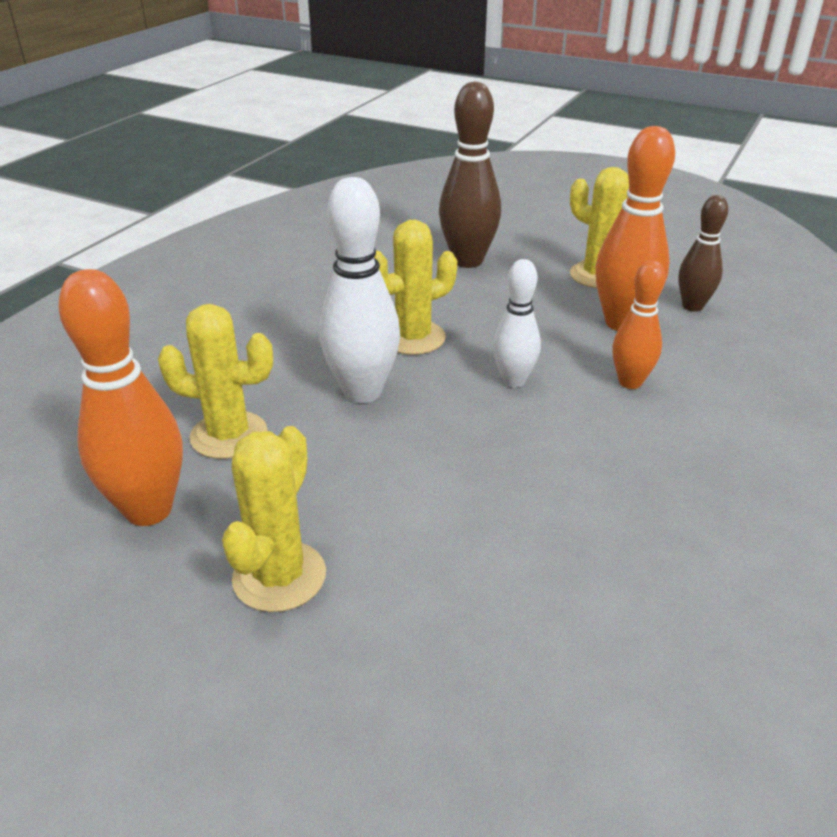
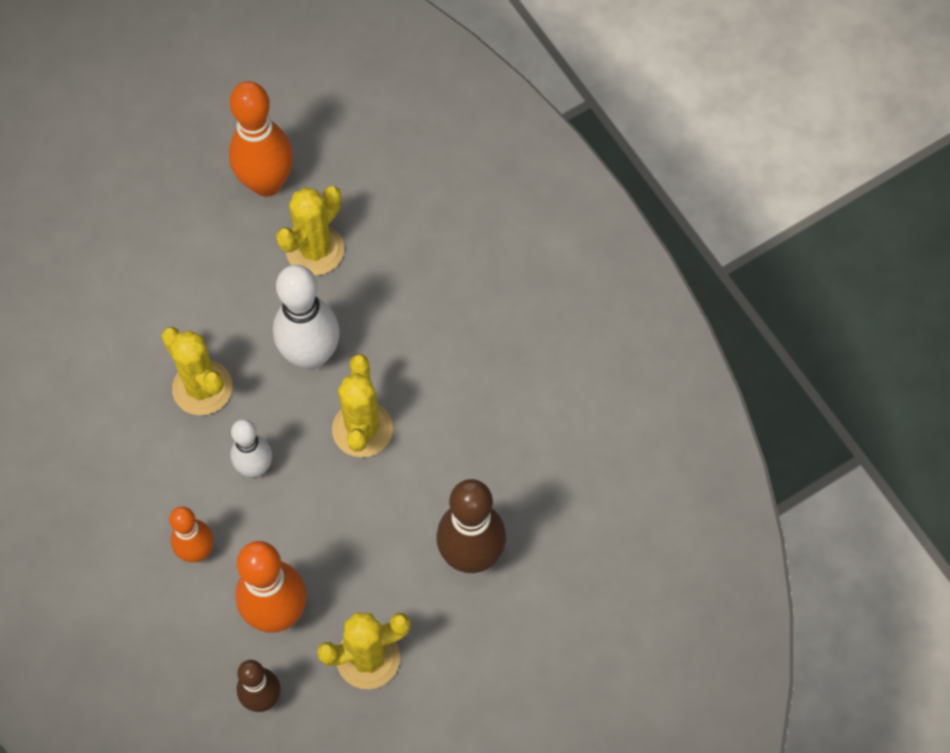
camera: 120 degrees right, 30 degrees up
(279, 576) = (164, 231): yellow cactus -> yellow cactus (202, 388)

